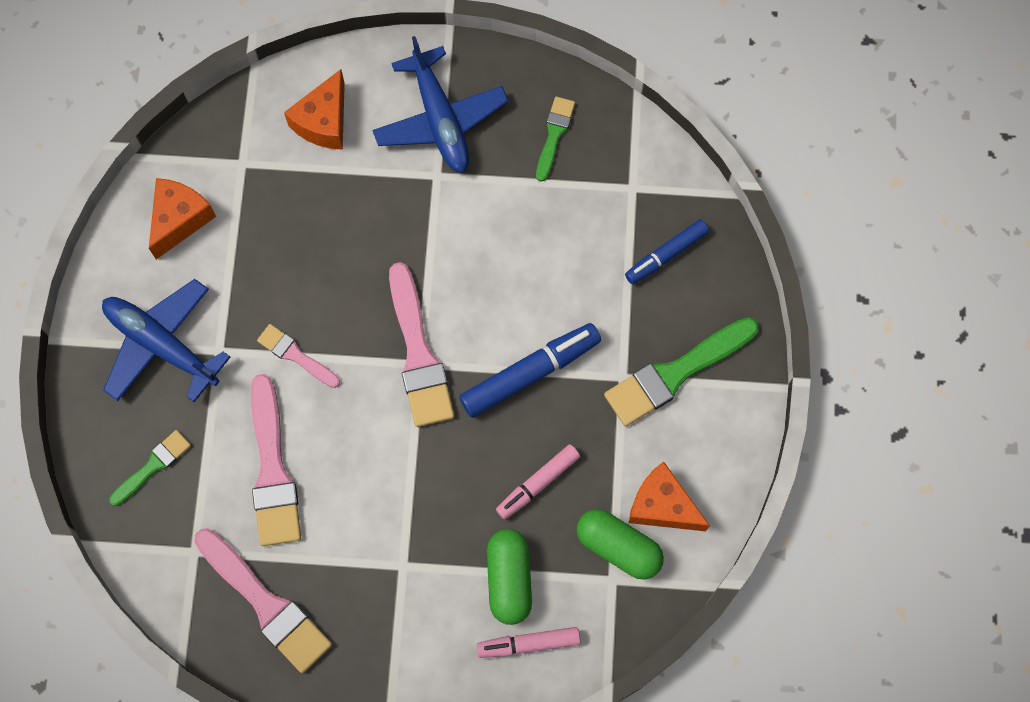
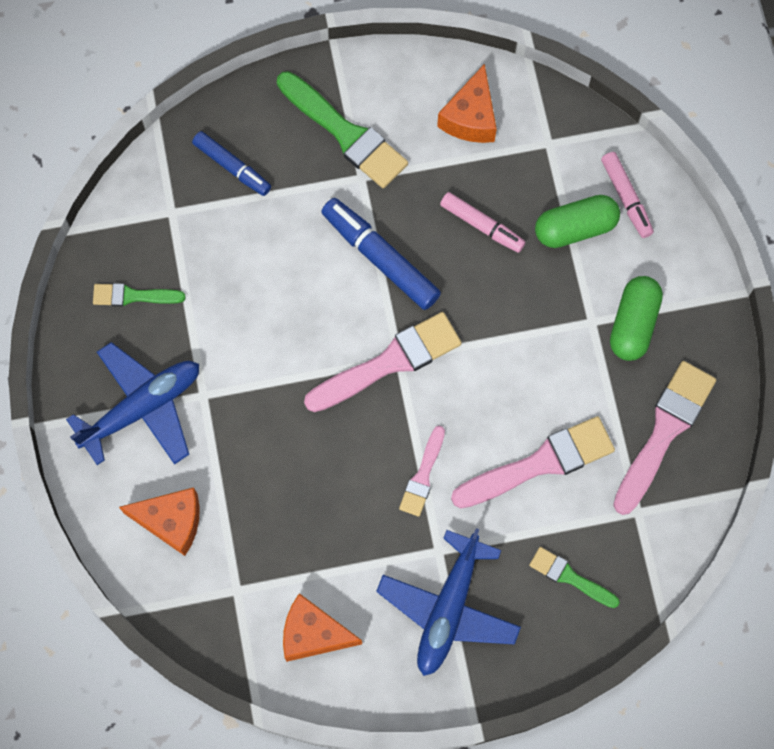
camera: 105 degrees left, 0 degrees up
(618, 547) = (518, 145): green capsule -> green capsule (633, 324)

